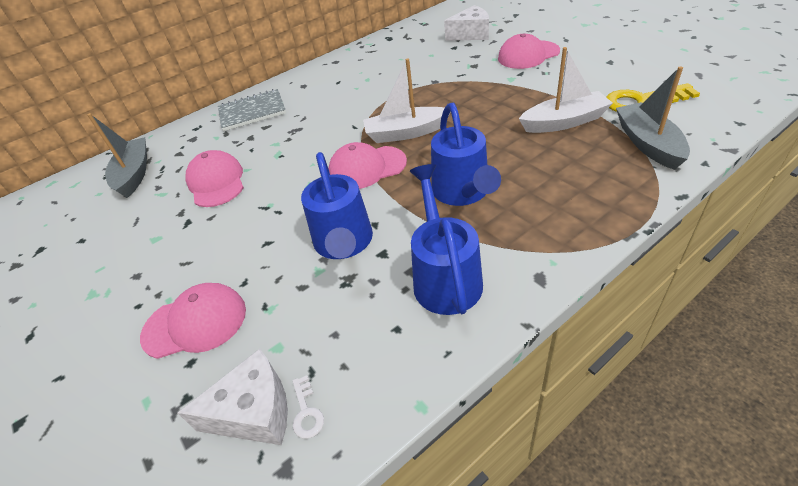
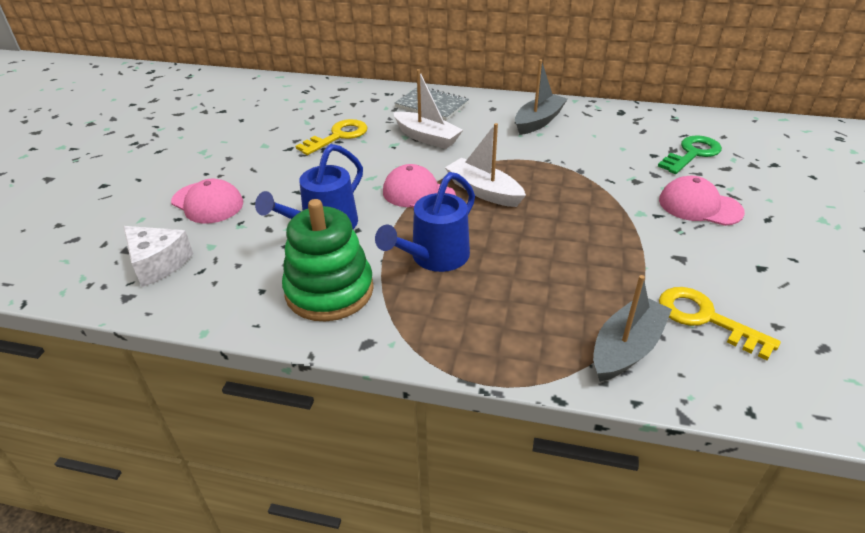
camera: 45 degrees right, 5 degrees down
(134, 174) = (315, 100): grey boat -> grey boat (538, 121)
(216, 182) = (338, 136): pink cap -> yellow key
(306, 411) = (170, 284): white key -> none
(445, 276) = (329, 291): blue watering can -> green stacking toy
(471, 34) = (692, 154): white cheese -> green key
(564, 122) = (602, 276): white boat -> white boat (427, 137)

